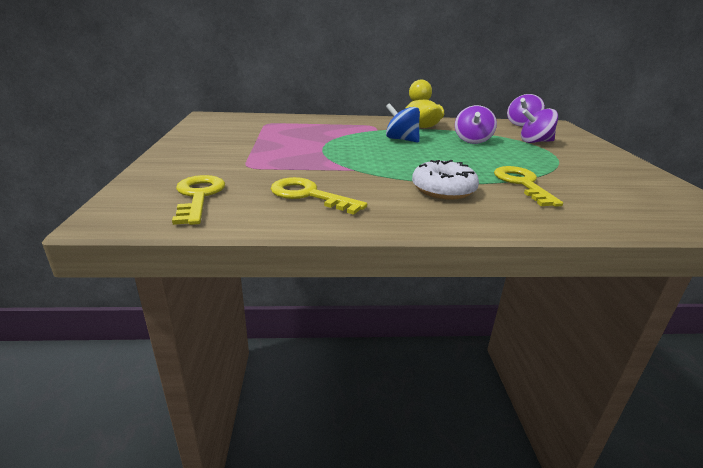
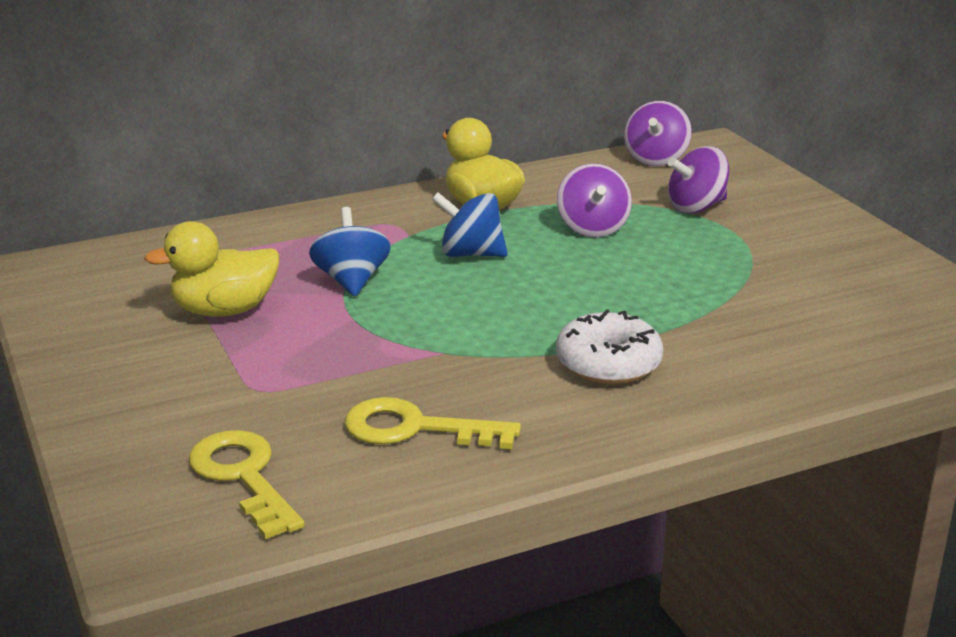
camera: 20 degrees left, 0 degrees up
(266, 139) = (224, 310): none -> yellow duck
(335, 139) = (351, 281): none -> blue spinning top
(522, 184) = (716, 320): yellow key -> none

